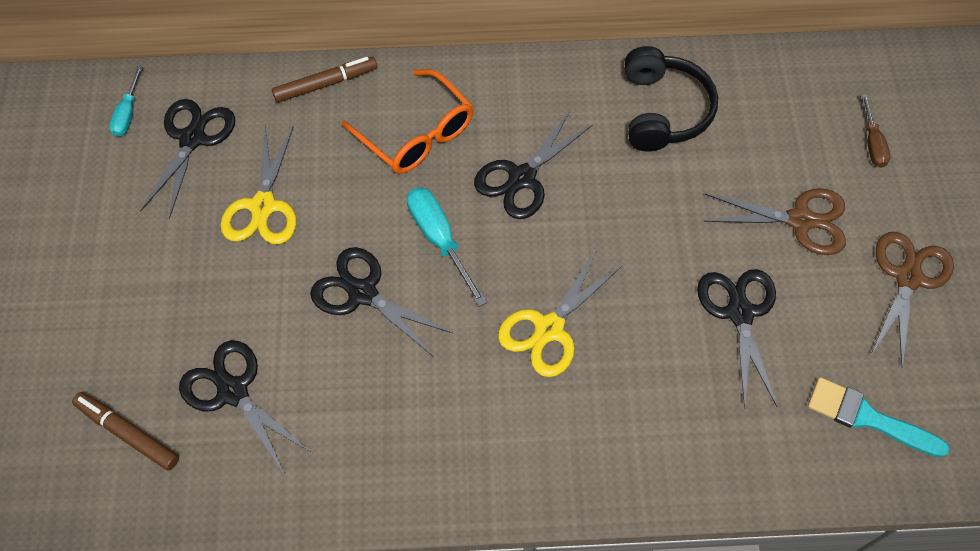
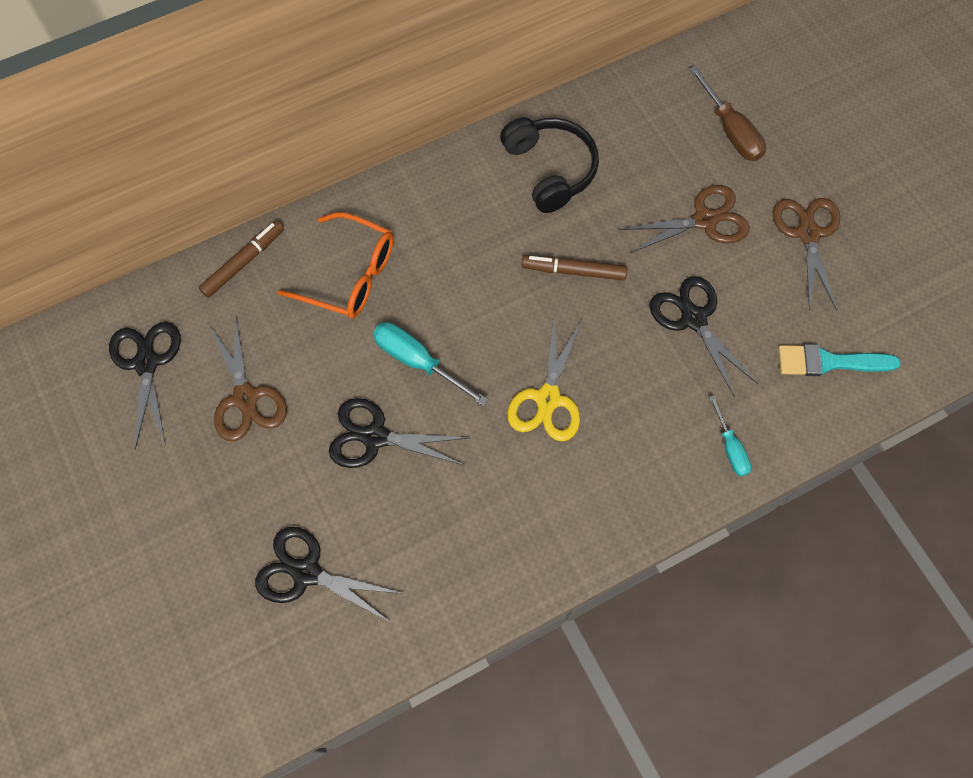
camera: 25 degrees left, 5 degrees up
(128, 113) = (71, 364): turquoise screwdriver -> turquoise screwdriver (730, 448)
(128, 433) = (232, 651): brown marker -> brown marker (573, 271)
(263, 206) = (246, 398): yellow scissors -> brown scissors
(522, 178) = (461, 277): black scissors -> none
(872, 143) = (730, 130): brown screwdriver -> brown screwdriver, size x1.60

